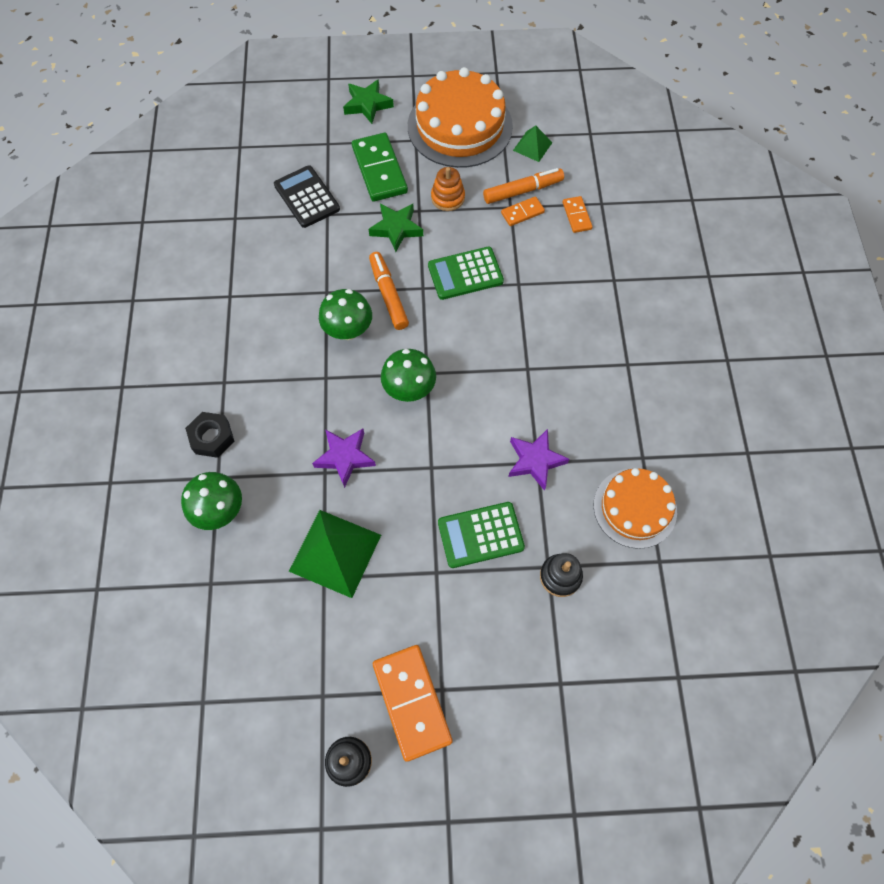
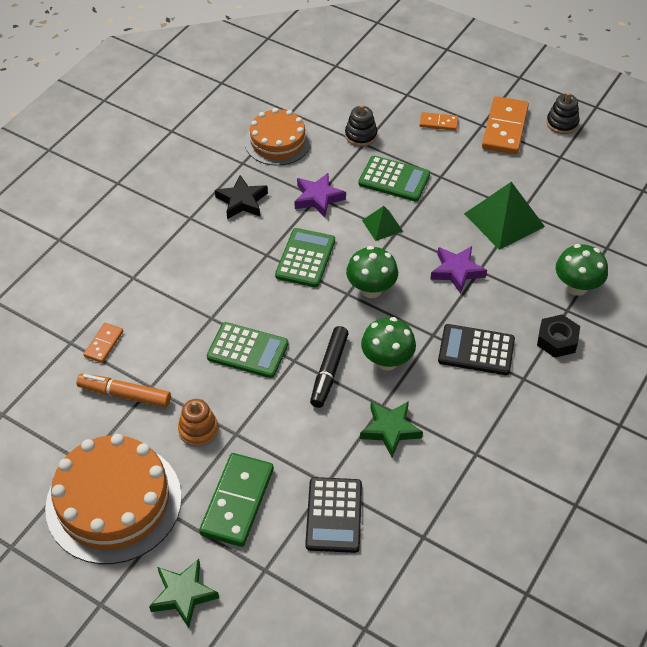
camera: 145 degrees left, 15 degrees down
(279, 384) = (476, 350): none -> black calculator
(388, 294) = (329, 371): orange marker -> black marker
(396, 229) = (272, 428): green star -> green star (390, 430)
(491, 385) = (305, 258): none -> green calculator
(522, 213) = (146, 374): orange domino -> orange domino (438, 123)
(532, 146) = (68, 434): green pyramid -> green pyramid (382, 225)
(600, 411) = (242, 201): none -> black star

